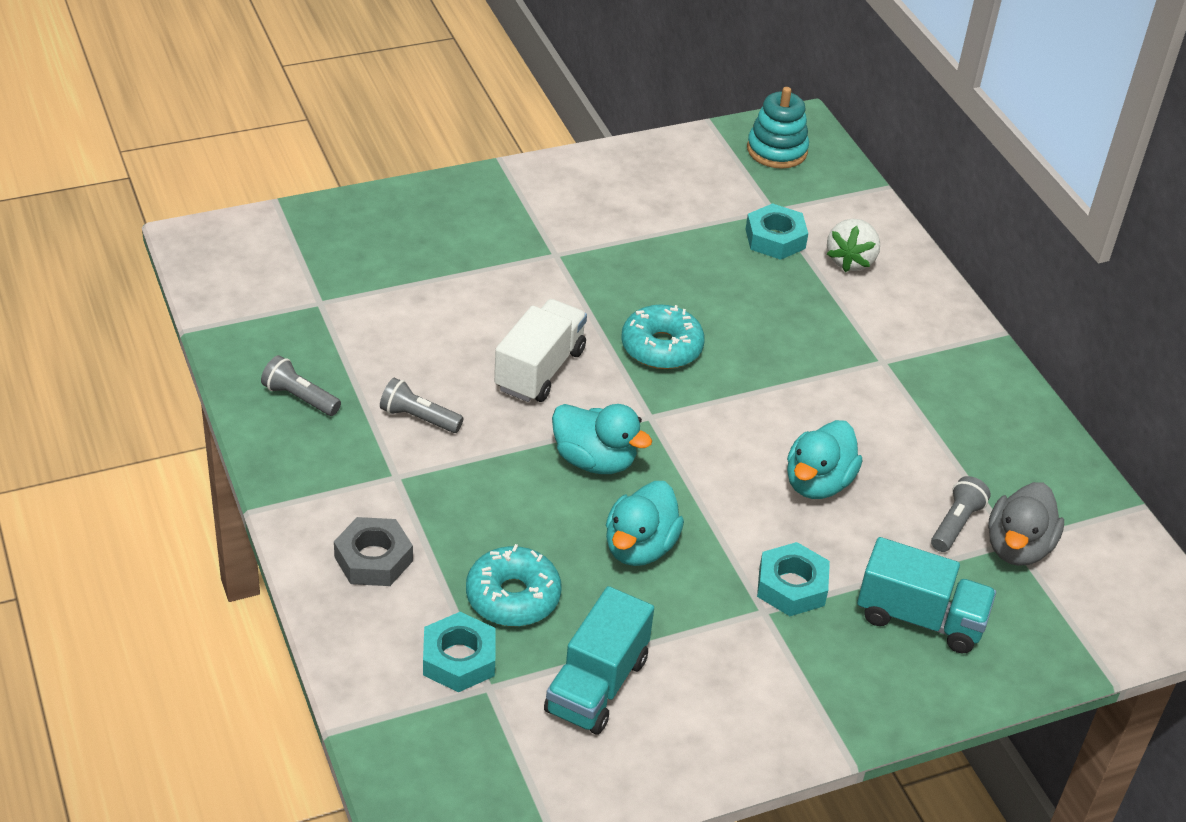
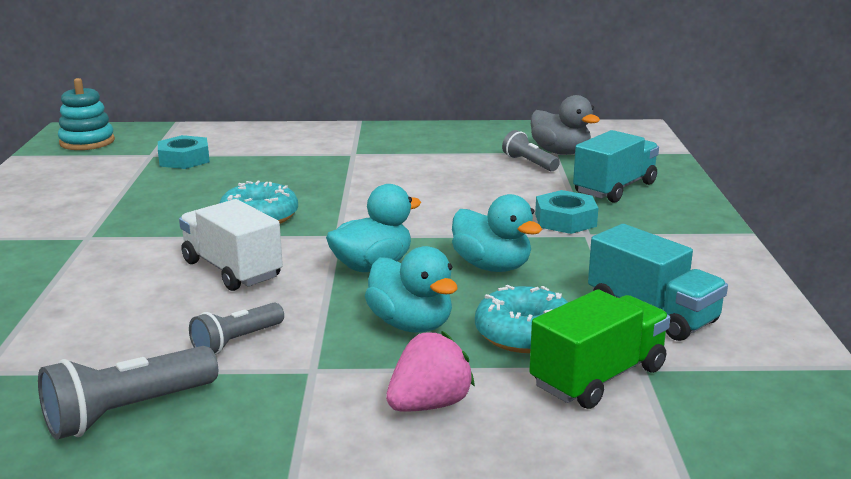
camera: 65 degrees left, 20 degrees down
(300, 398) = (128, 412): grey flashlight -> grey flashlight, size x1.55
(373, 559) = (429, 404): grey nut -> pink strawberry
(459, 659) = (598, 377): turquoise nut -> green truck
(818, 483) = (461, 193): turquoise duck -> turquoise duck (411, 324)
(851, 261) = (239, 143): white strawberry -> none

